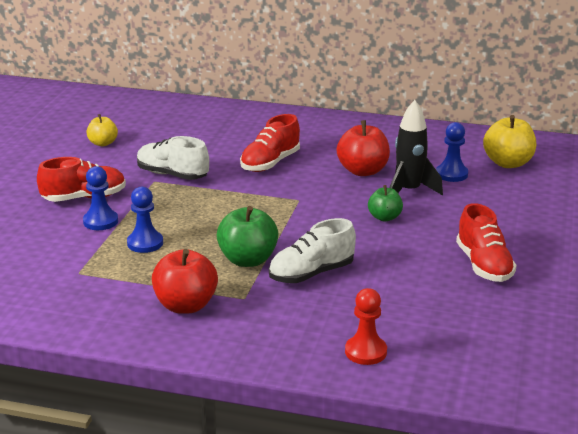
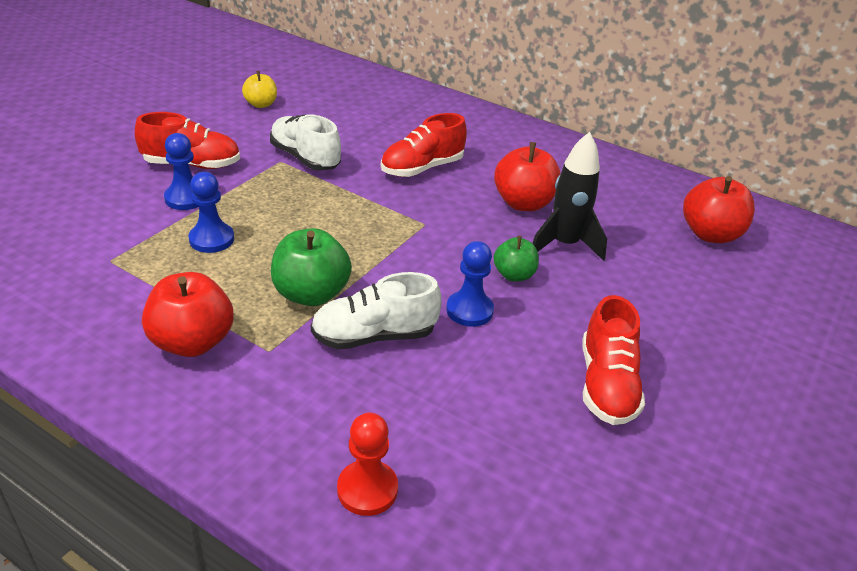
camera: 15 degrees right, 10 degrees up
(451, 174) = (630, 233): blue pawn -> blue pawn (469, 310)
(508, 163) = (710, 234): yellow apple -> red apple

